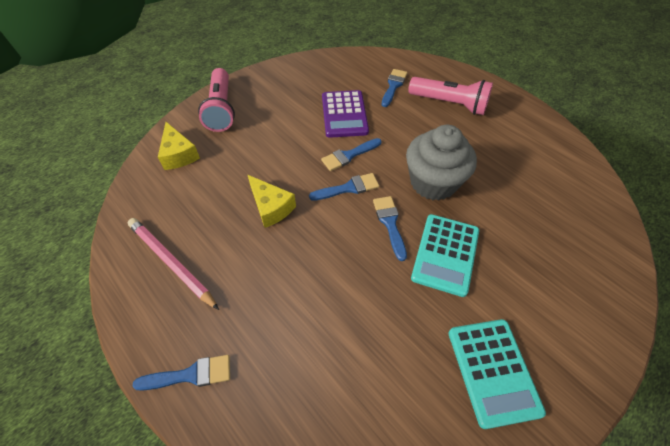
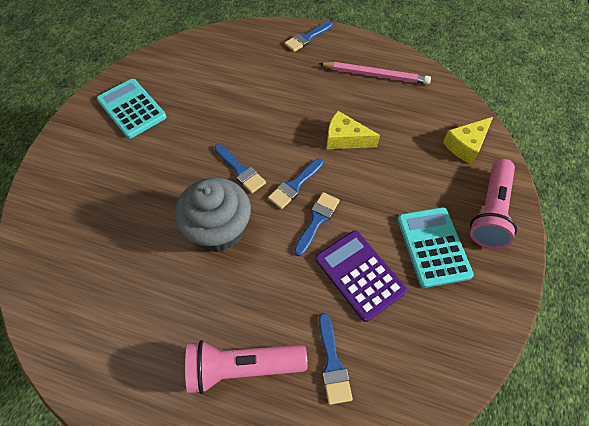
camera: 150 degrees right, 5 degrees up
(178, 154) = (466, 145): yellow cheese -> yellow cheese turned 75 degrees counterclockwise
(221, 109) = (490, 211): pink flashlight -> pink flashlight turned 120 degrees counterclockwise
(445, 254) = (184, 166): turquoise calculator -> turquoise calculator (433, 246)

